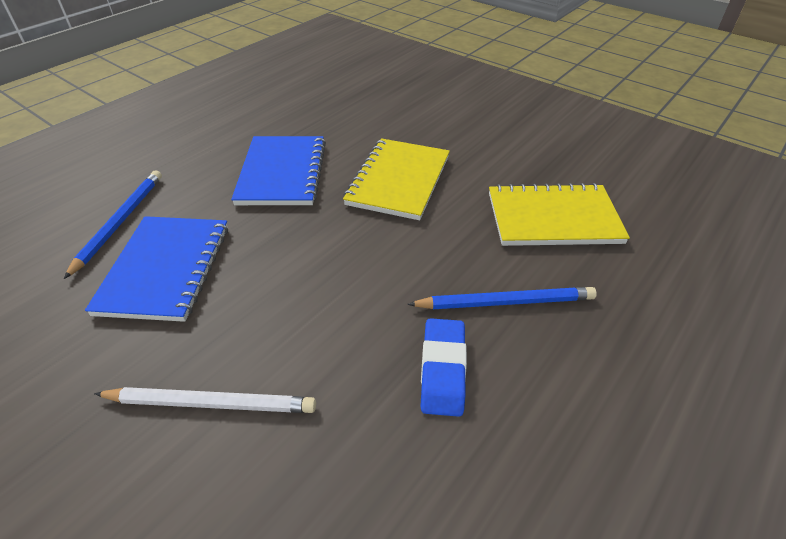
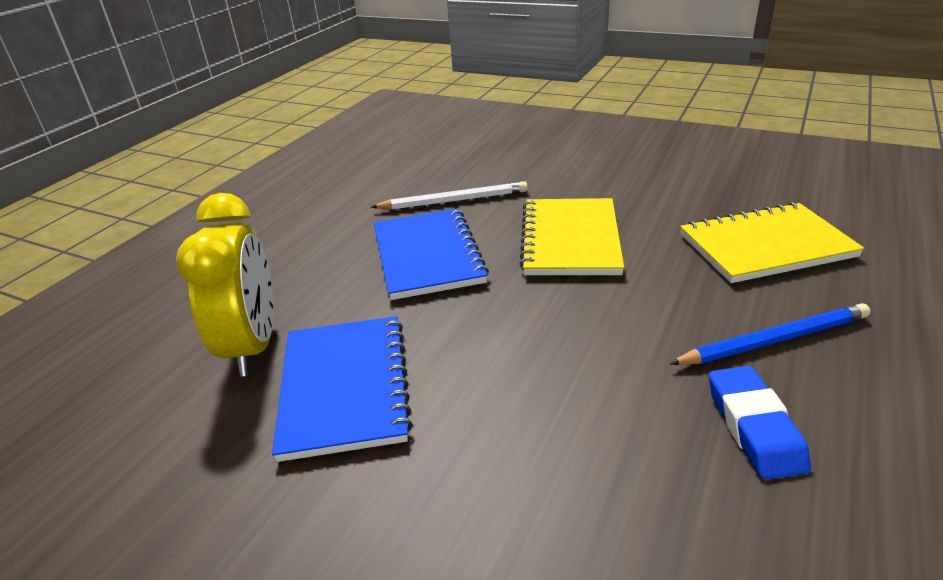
camera: 10 degrees left, 10 degrees down
(120, 222) = (253, 346): blue pencil -> yellow clock
(211, 403) = (498, 530): white pencil -> white pencil (454, 200)

